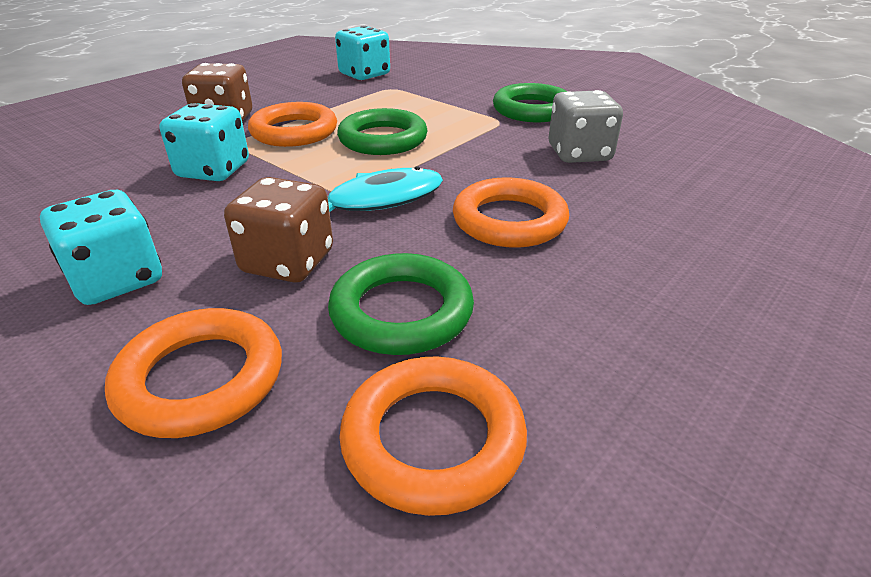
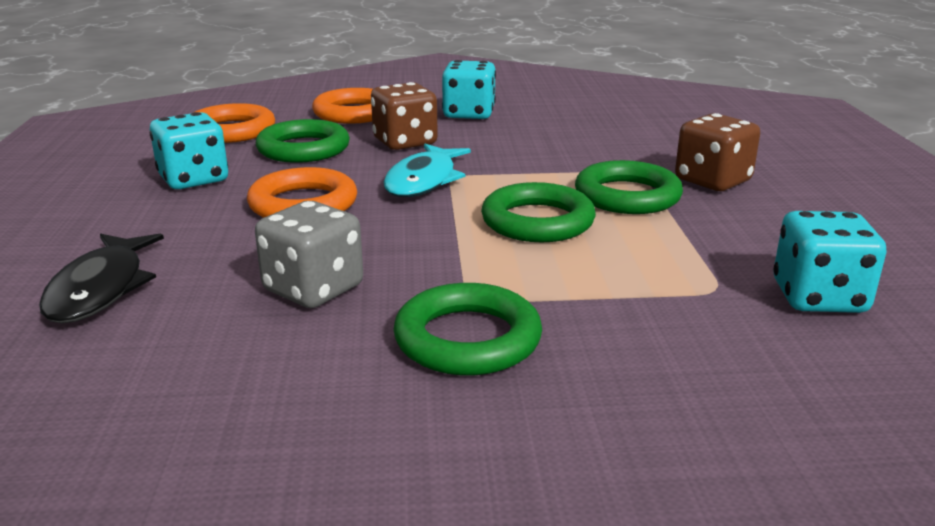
camera: 135 degrees right, 10 degrees down
(213, 170) = (583, 154): turquoise dice -> turquoise dice (194, 179)
(294, 131) = (627, 196): orange ring -> green ring
(729, 206) = (100, 289): none -> black fish

